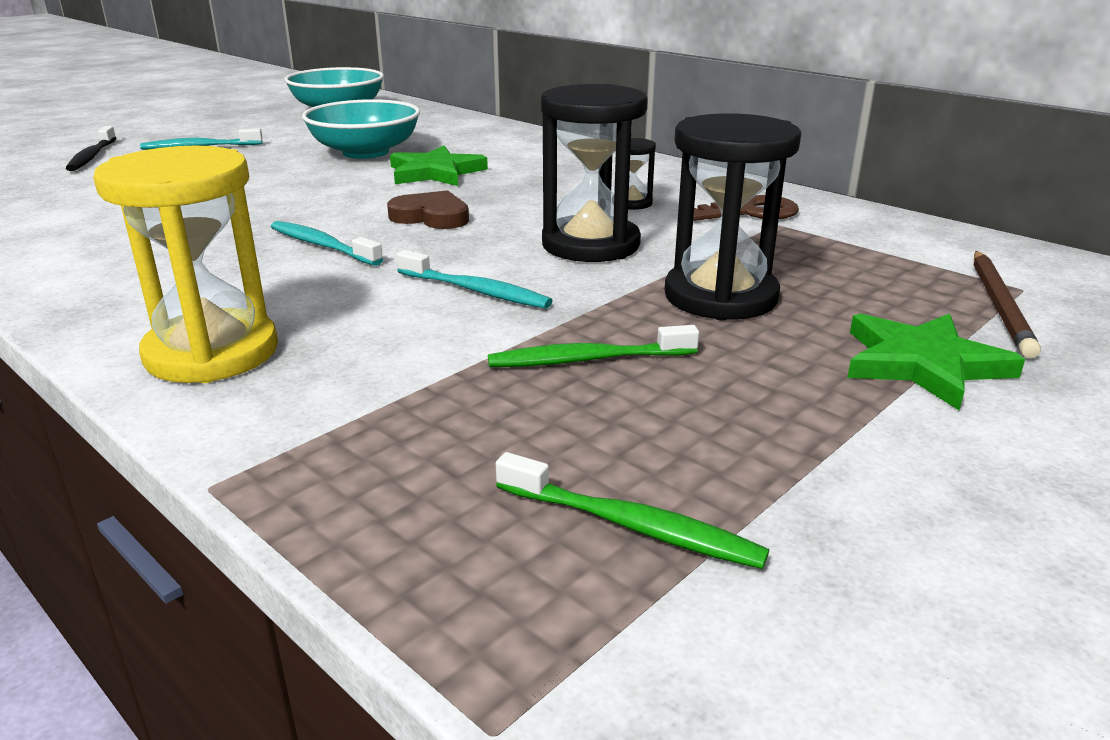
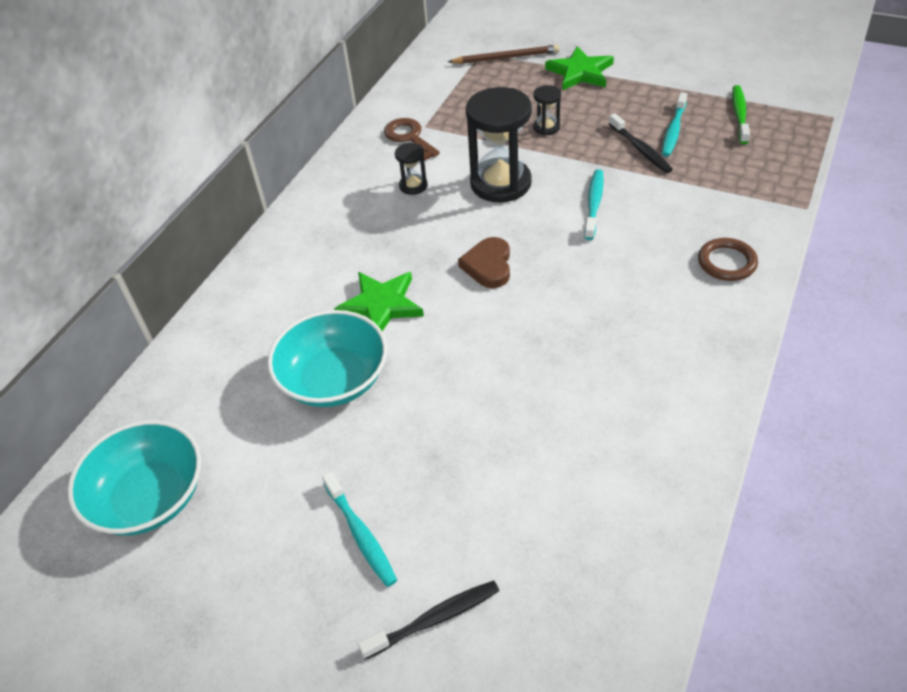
camera: 105 degrees left, 20 degrees up
(212, 353) = (727, 262): yellow hourglass -> brown ring
(322, 246) = (571, 293): turquoise toothbrush -> turquoise toothbrush (673, 130)
(587, 360) = (640, 149): green toothbrush -> black toothbrush
(720, 296) = (546, 127): black hourglass -> black hourglass, size x0.47

